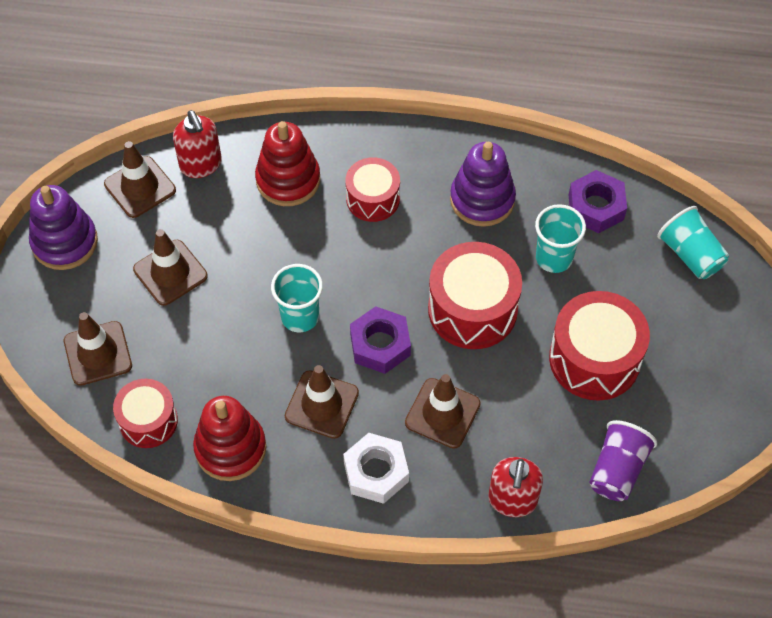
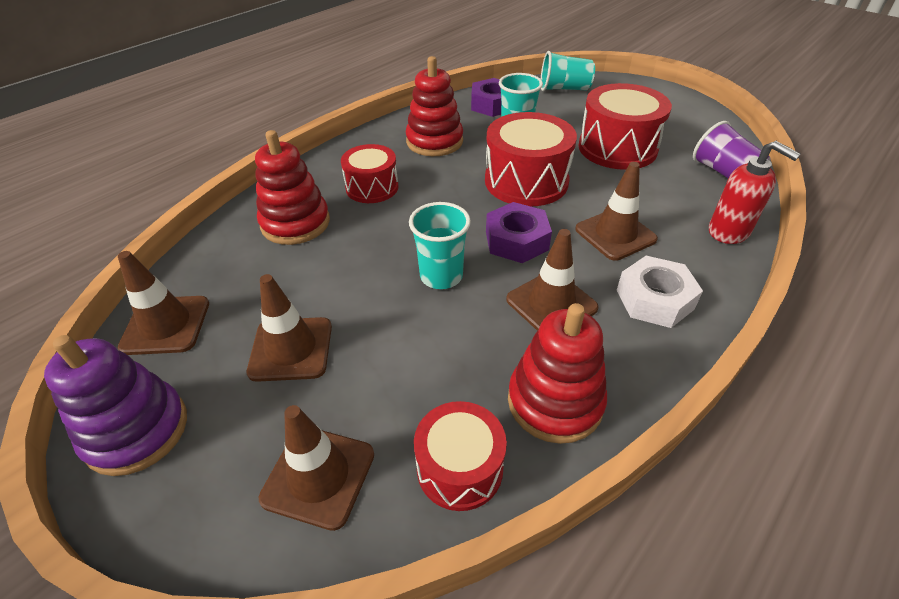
camera: 55 degrees left, 15 degrees down
(201, 165) = (206, 269): red soap dispenser -> none
(482, 199) = (434, 141): purple stacking toy -> red stacking toy

